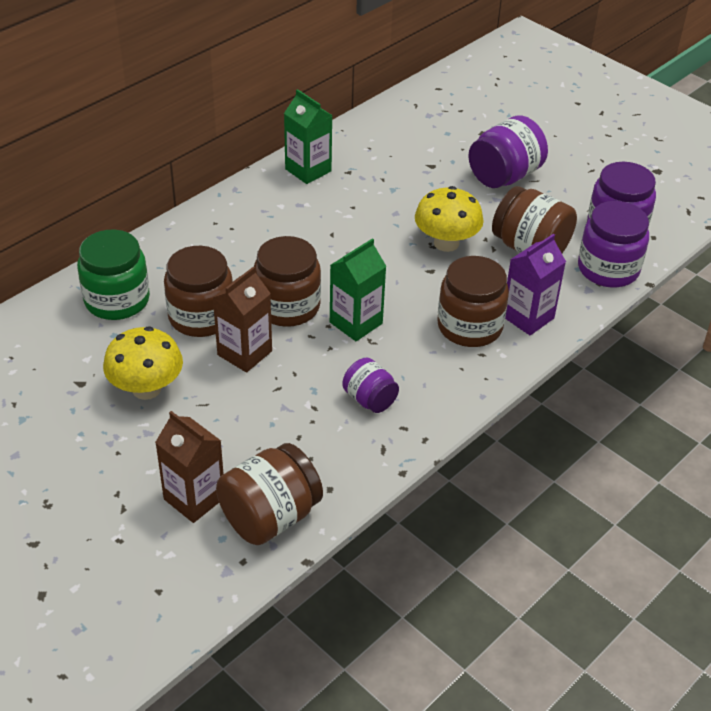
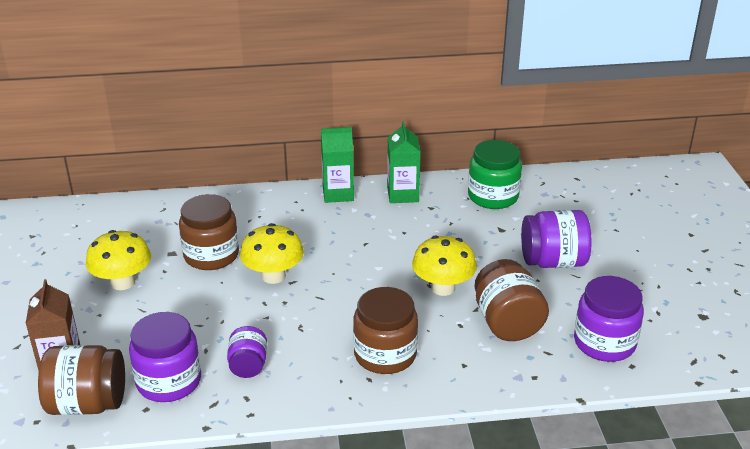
camera: 40 degrees right, 10 degrees down
(117, 300) = (175, 221): green jar -> green jar (493, 196)
(244, 353) = (208, 291): brown carton -> none
(287, 306) = (273, 276): brown jar -> yellow mushroom
(356, 323) = (305, 310): green carton -> green carton (338, 194)
(528, 317) = (440, 371): purple carton -> none
(608, 269) = (556, 370): purple jar -> purple jar (169, 381)

